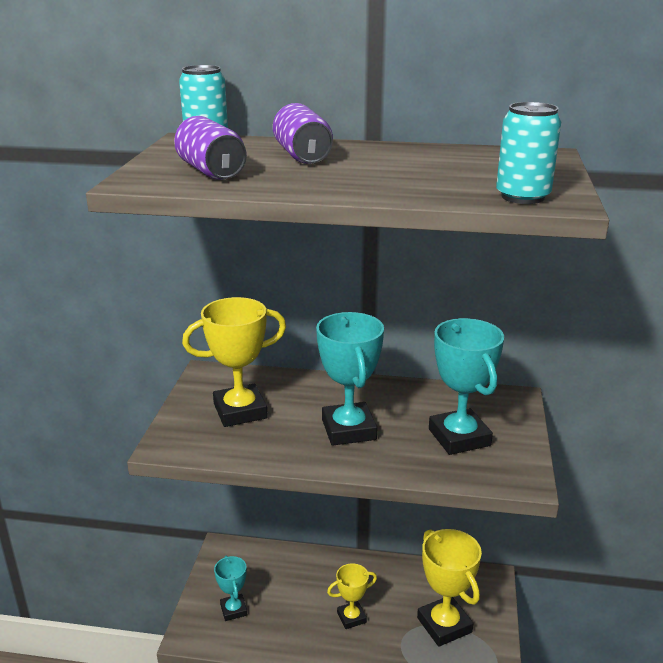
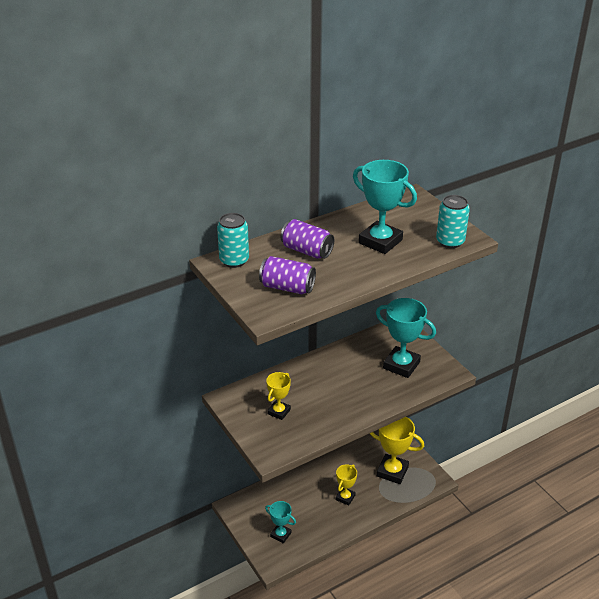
camera: 40 degrees left, 10 degrees up
(240, 411) = (279, 412): yellow trophy -> yellow trophy, size x0.58
(349, 429) = (347, 390): turquoise trophy -> turquoise trophy (380, 241)

